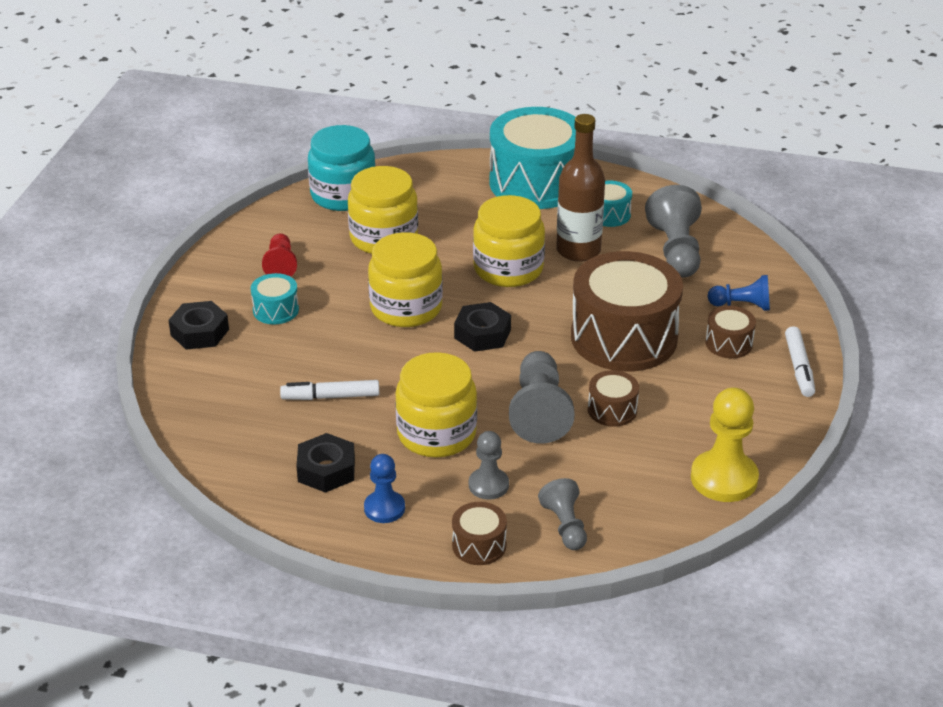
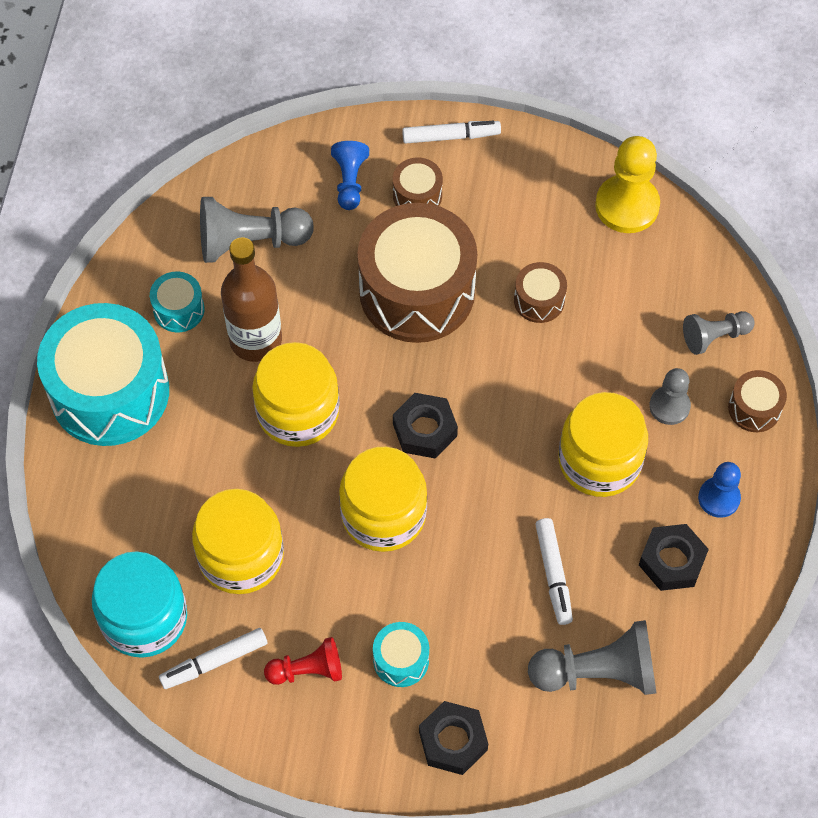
camera: 95 degrees left, 25 degrees up
(300, 224) = (214, 662): none -> white marker
(539, 412) = (551, 367): grey pawn -> grey pawn (598, 672)

